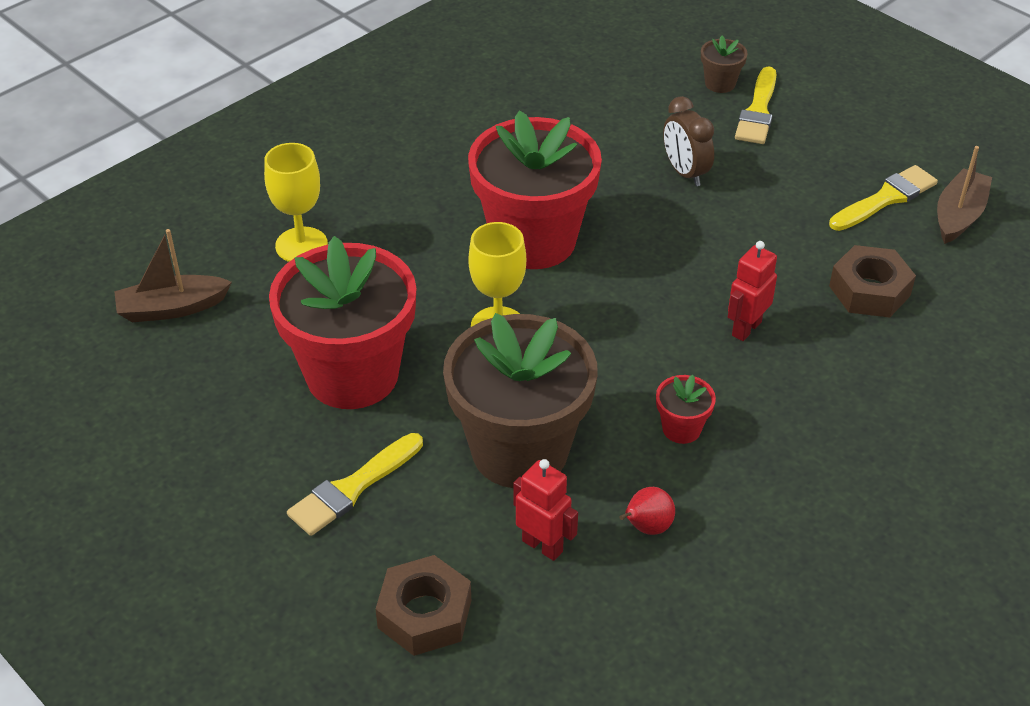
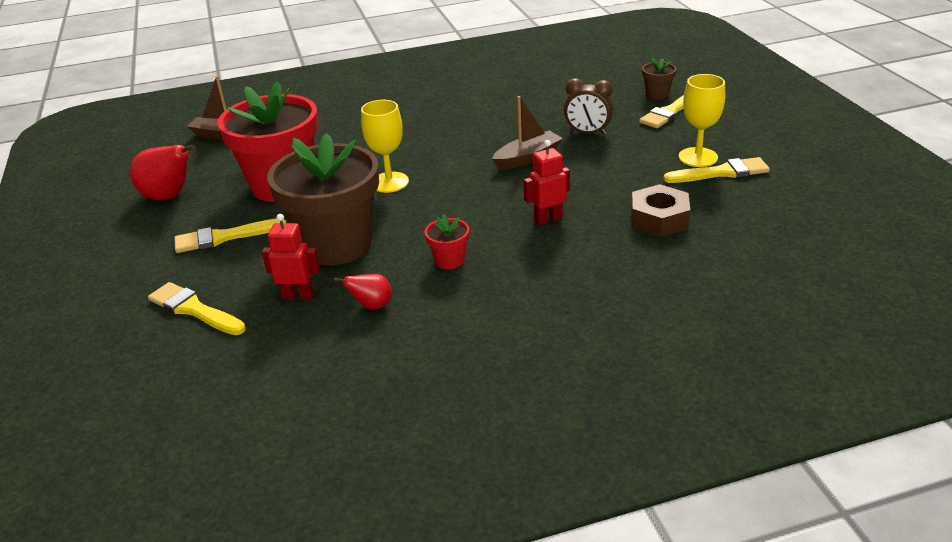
camera: 30 degrees right, 10 degrees down
(199, 444) = (169, 196): none -> red pear
(301, 245) = (320, 122): yellow goblet -> yellow goblet (698, 157)
(425, 614) = (194, 309): brown nut -> yellow brush
(533, 240) = (455, 146): red flower pot -> none
(542, 546) = (298, 296): red robot -> red robot turned 60 degrees counterclockwise
(685, 172) = (588, 133): brown clock -> brown clock turned 75 degrees counterclockwise
(958, 215) = (771, 193): brown boat -> brown boat (527, 158)

